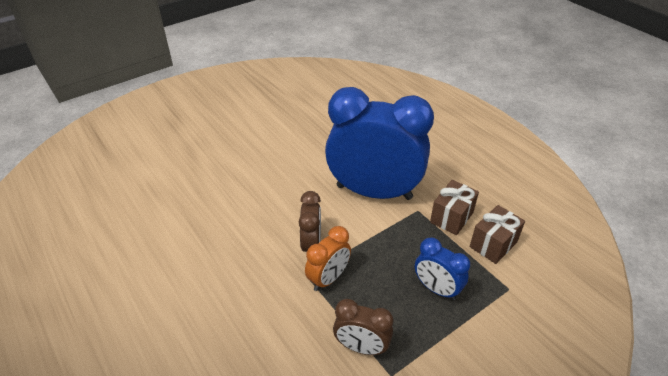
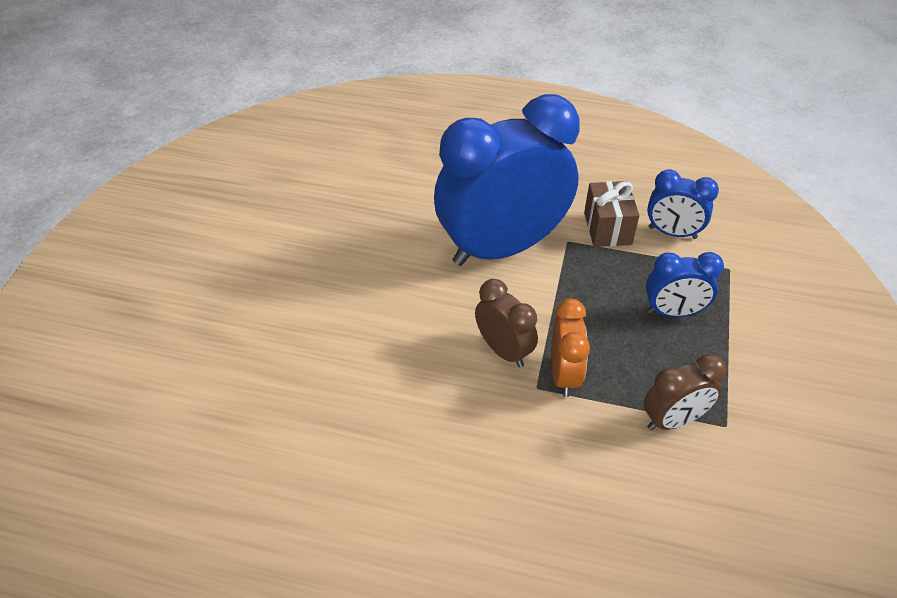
camera: 40 degrees left, 5 degrees up
(493, 244) = (672, 233): brown gift -> blue clock

